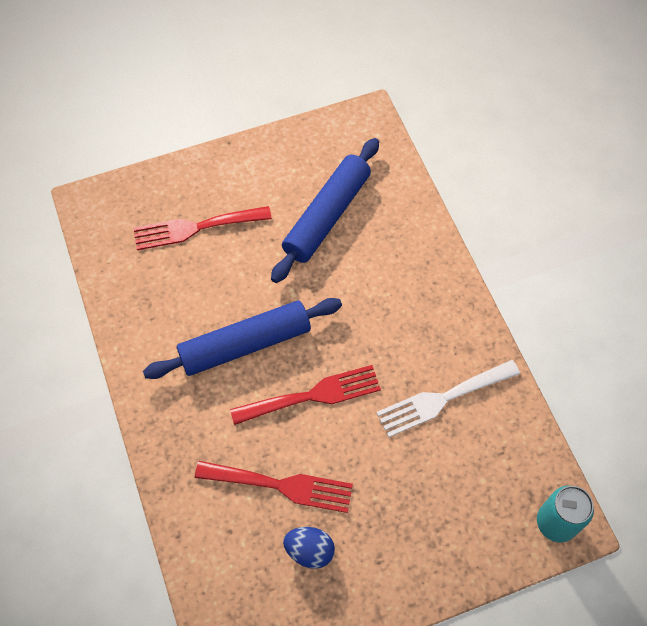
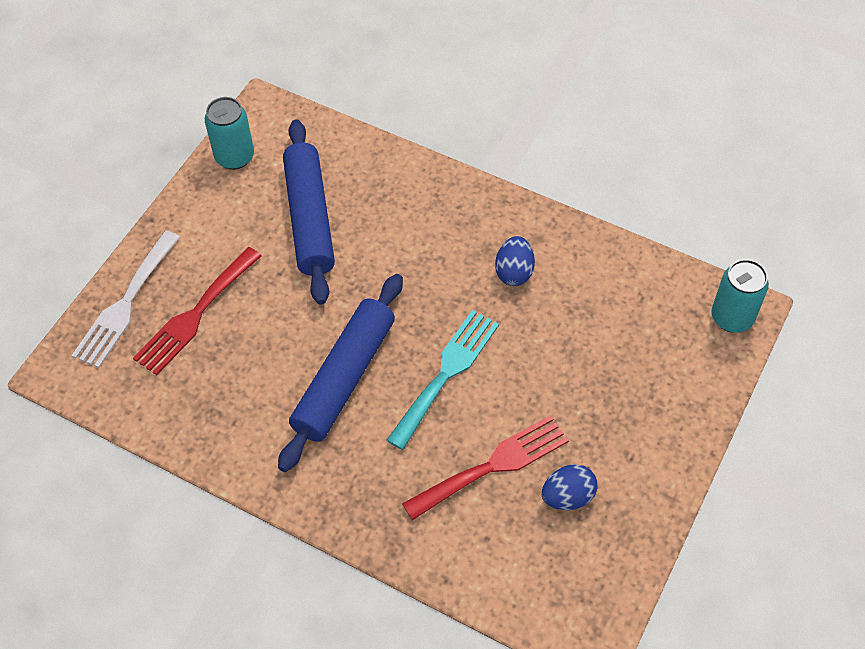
camera: 40 degrees left, 5 degrees down
(313, 395) = (446, 373): red fork -> turquoise fork
(319, 137) = (234, 157): none -> turquoise can
(428, 360) = (514, 272): none -> blue egg
(442, 399) = (555, 293): white fork -> white fork (125, 304)

